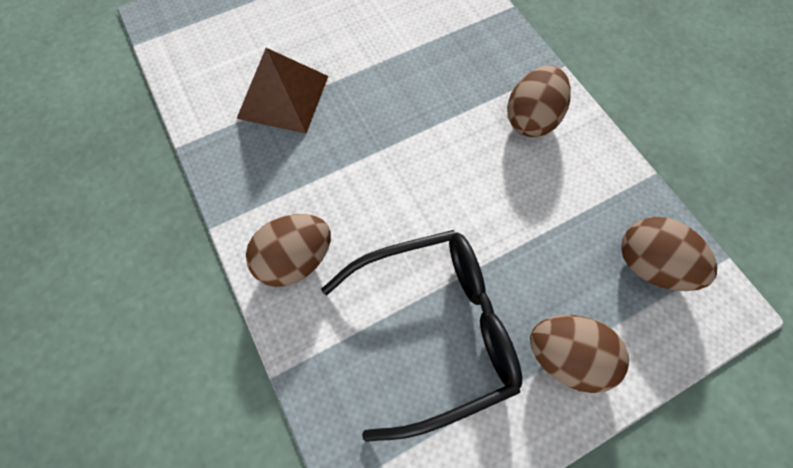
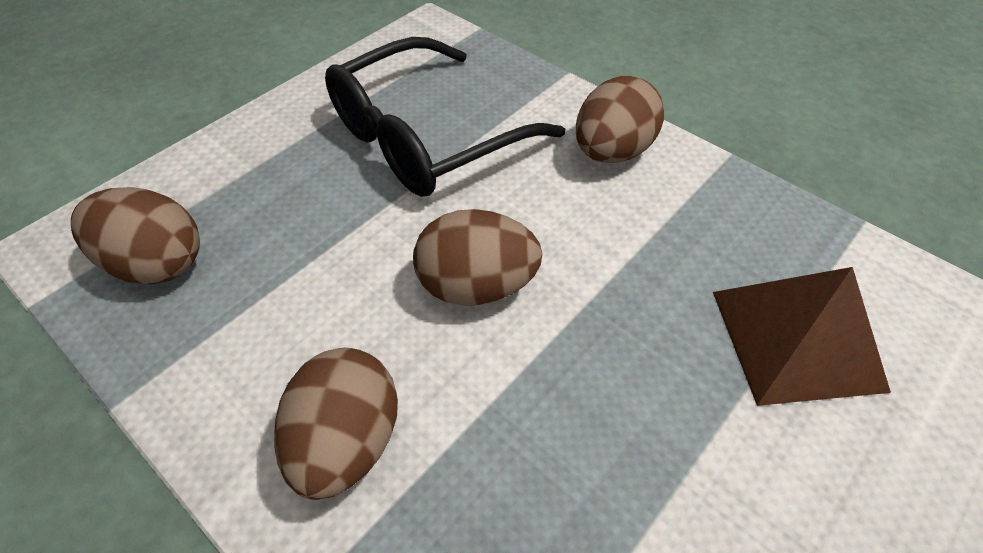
camera: 160 degrees right, 15 degrees down
(566, 356) = (276, 152): brown egg -> brown egg (476, 286)

